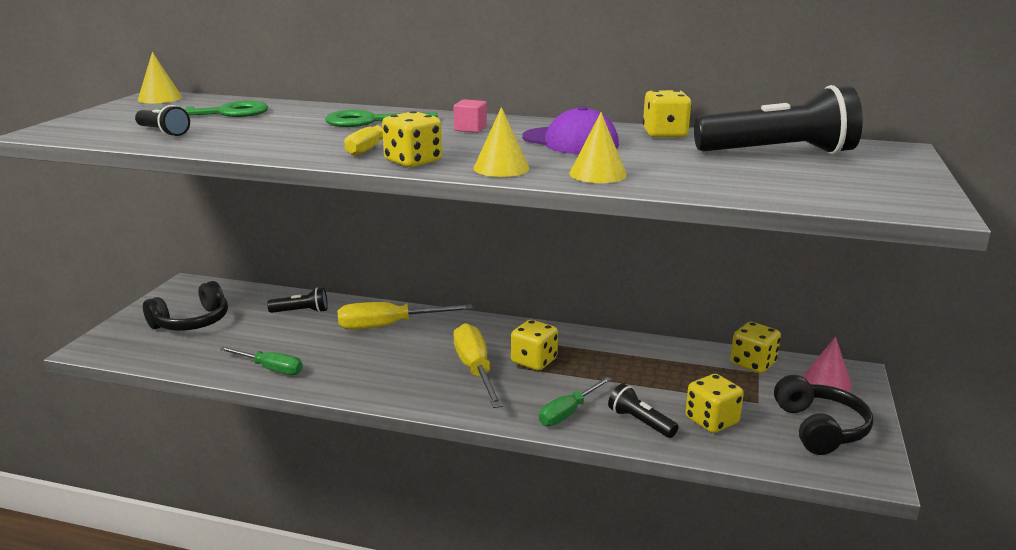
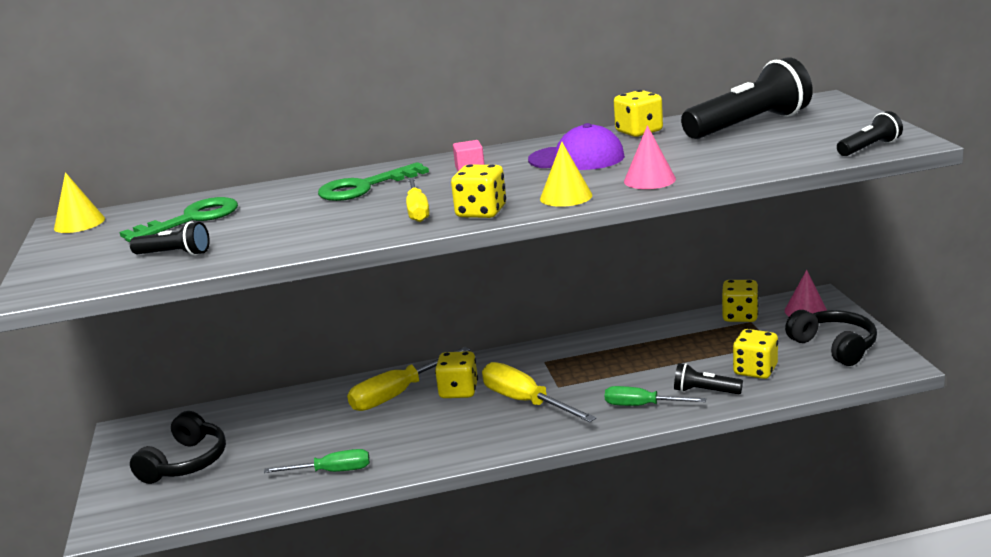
camera: 25 degrees left, 0 degrees up
(301, 311) = (292, 412): black flashlight -> black flashlight (869, 148)
(534, 361) = (567, 376): yellow dice -> yellow dice (459, 391)
(568, 413) = (642, 406): green screwdriver -> green screwdriver turned 90 degrees clockwise
(598, 174) = (649, 180): yellow cone -> pink cone

